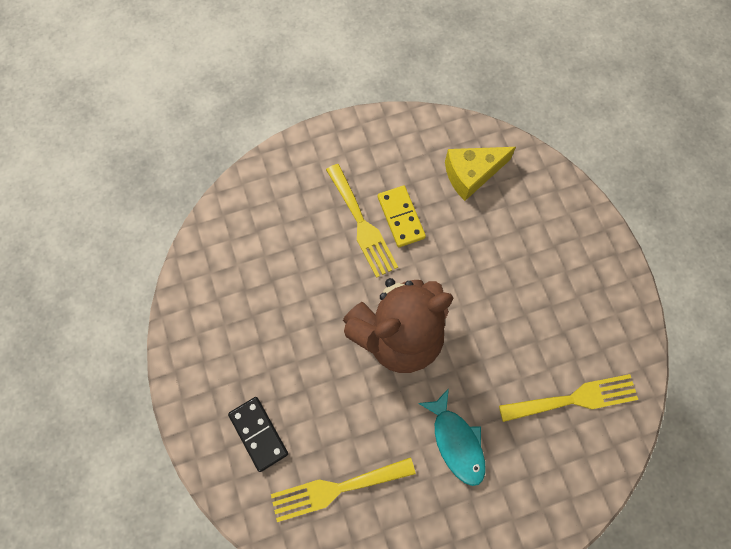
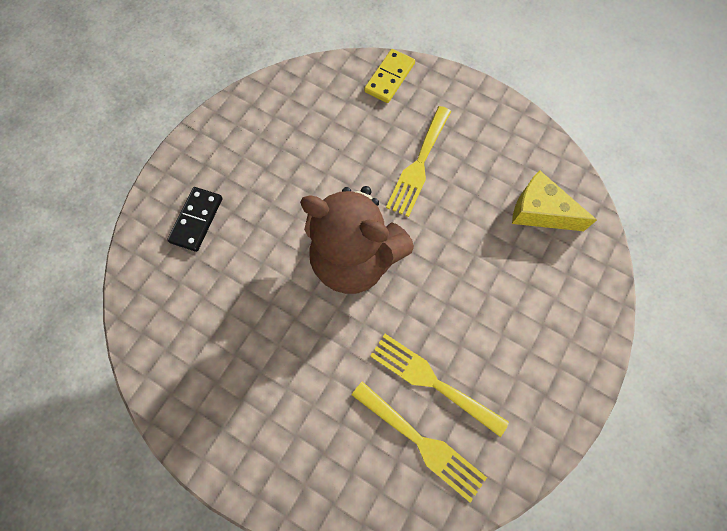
camera: 50 degrees right, 0 degrees up
(336, 489) = (197, 306): yellow fork -> yellow fork (431, 381)
(401, 217) = (451, 187): yellow domino -> yellow domino (389, 78)
(456, 442) = (304, 369): turquoise fish -> none

